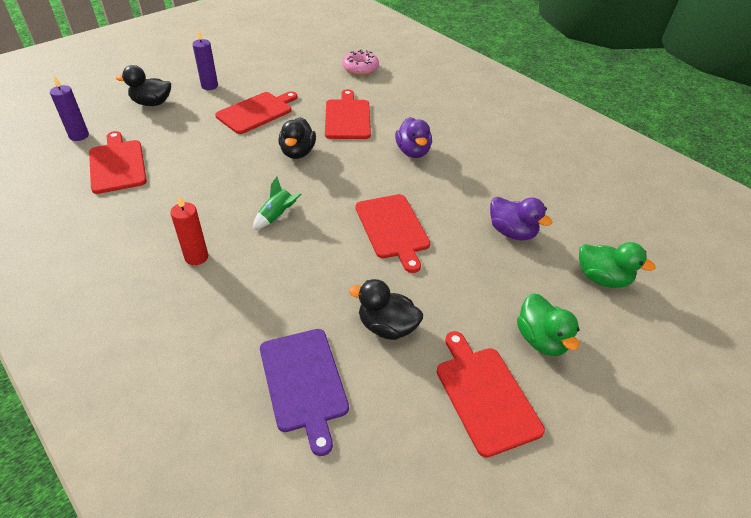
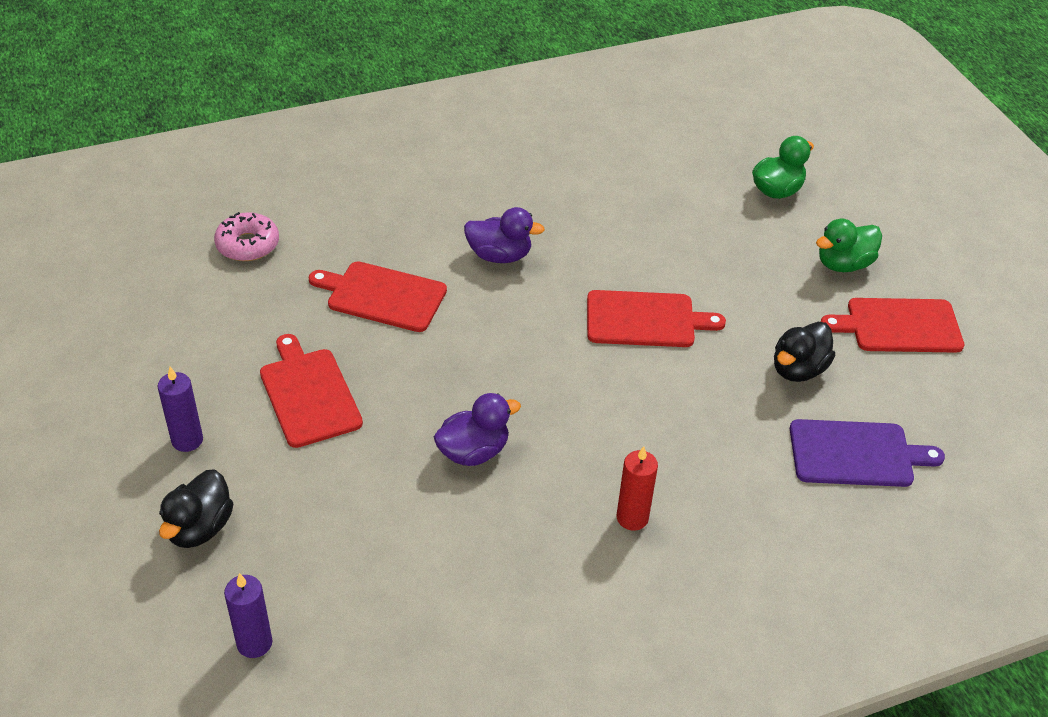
camera: 70 degrees left, 0 degrees up
(117, 164) = (373, 592): red cutting board -> none
(277, 216) = (580, 421): green rocket -> none
(297, 152) = (445, 370): black duck -> none
(512, 232) = (687, 226): purple duck -> purple duck (473, 452)
(541, 339) = (843, 264): green duck -> green duck turned 150 degrees clockwise

